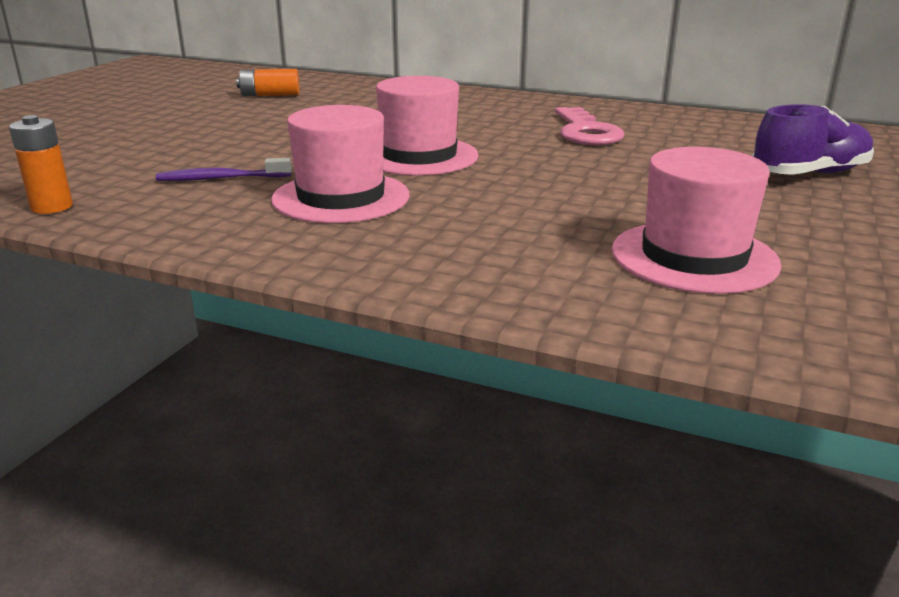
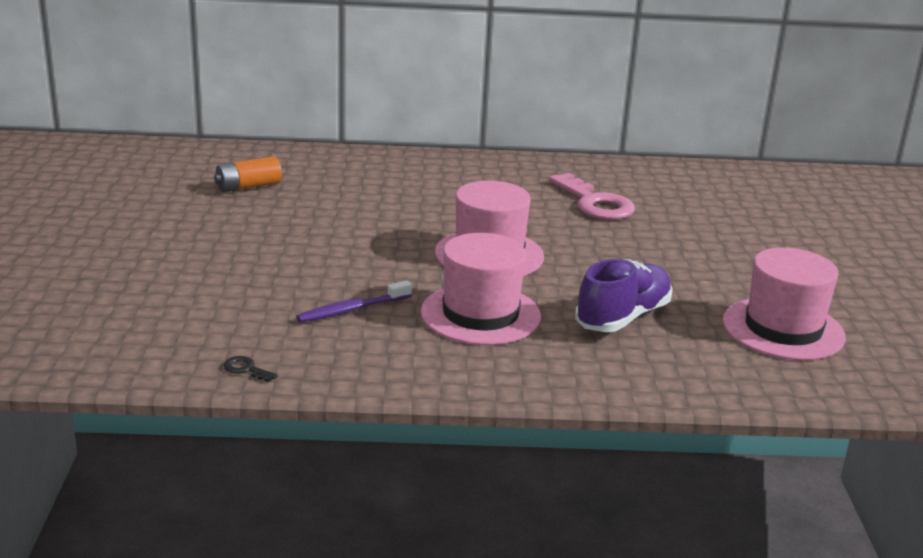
camera: 25 degrees left, 0 degrees up
(52, 207) = (246, 369): orange battery -> black key
(809, 174) = (795, 231): purple shoe -> purple shoe (623, 317)

